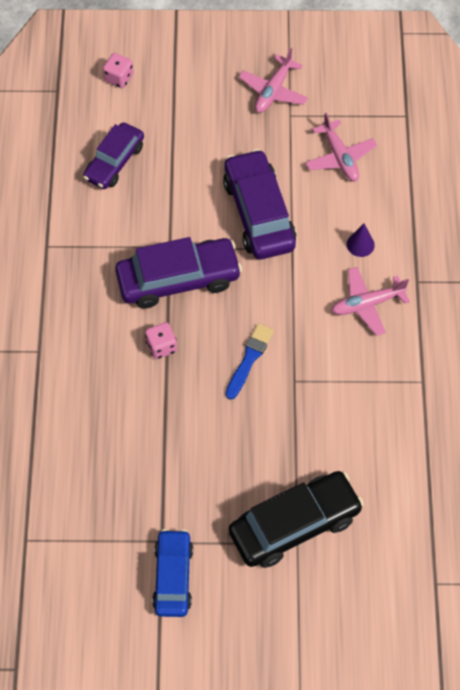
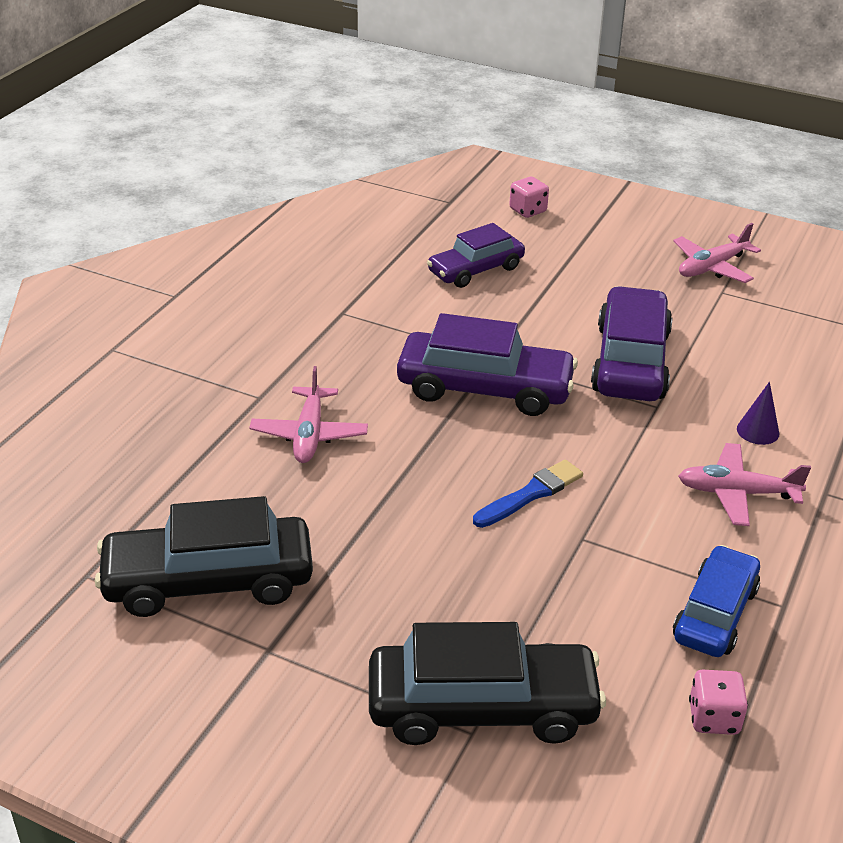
camera: 25 degrees right, 25 degrees down
(99, 511) = (208, 581): none -> black car
(161, 346) = (418, 443): pink dice -> pink dice (714, 718)
(173, 577) = (254, 699): blue car -> blue car (715, 613)
(340, 157) = (770, 344): pink plane -> pink plane (309, 435)

